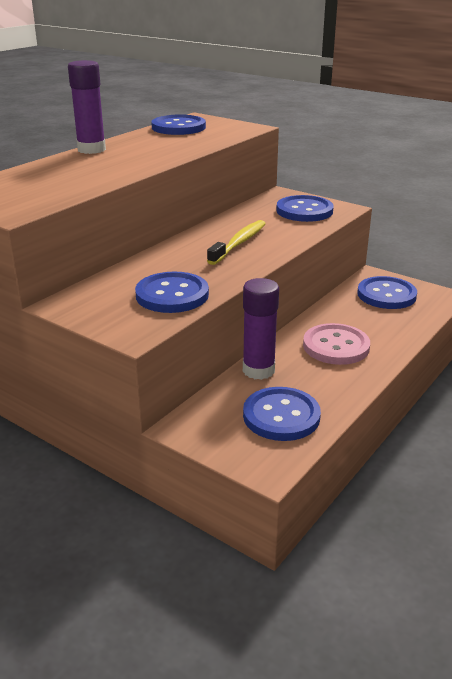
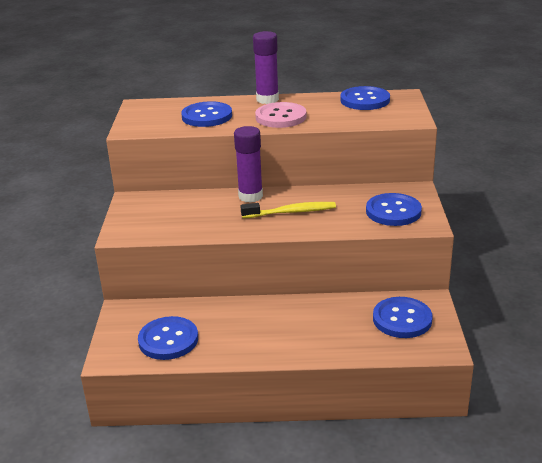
camera: 55 degrees right, 0 degrees up
(172, 295) = (181, 224): blue button -> blue button (207, 116)
(258, 370) = (214, 308): purple glue stick -> purple glue stick (250, 196)
(336, 346) = (284, 327): pink button -> pink button (281, 117)

